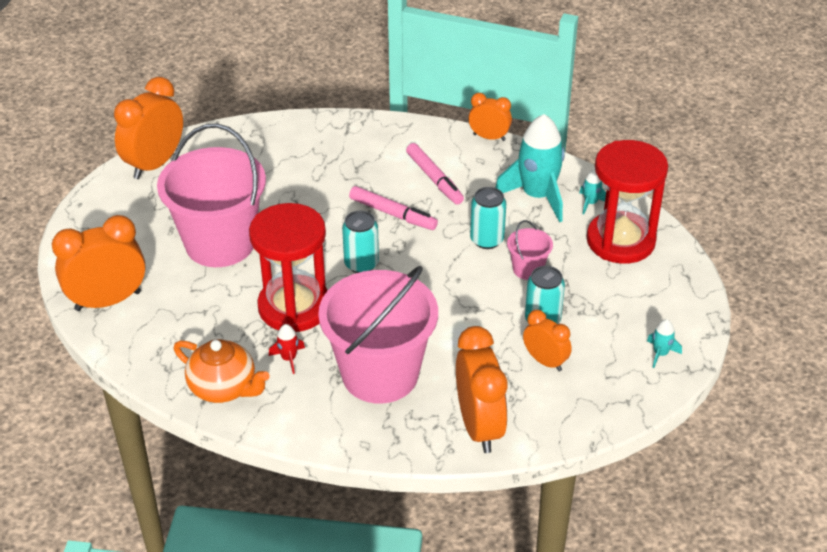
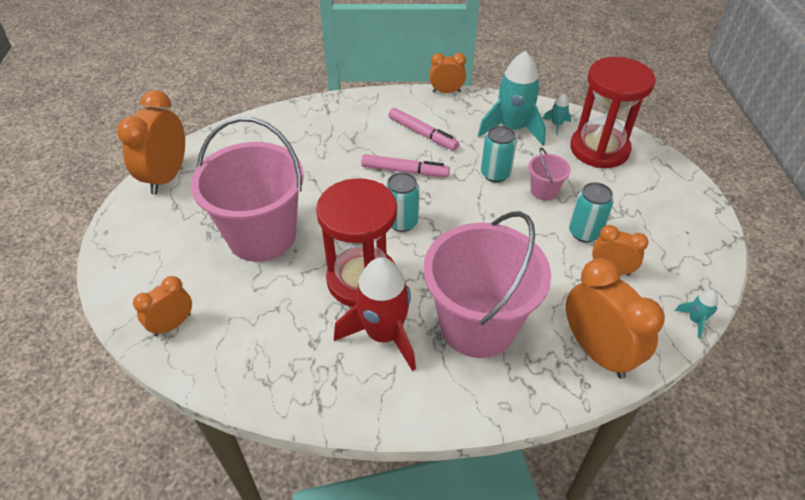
camera: 20 degrees left, 5 degrees up
(108, 301) = (172, 324): orange clock -> orange clock, size x0.57
(224, 388) = (335, 386): orange teapot -> none
(289, 358) = (383, 334): red rocket -> red rocket, size x2.33
(660, 354) = (695, 236): turquoise rocket -> turquoise rocket (695, 320)

